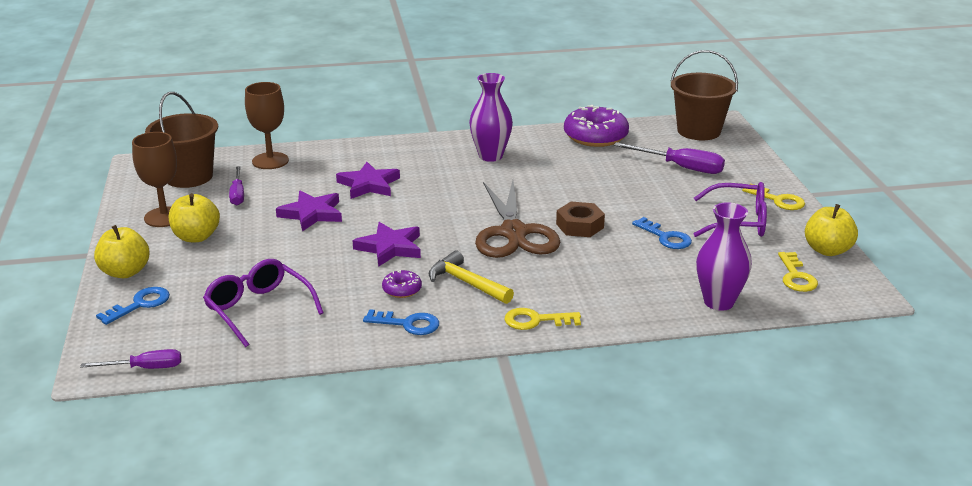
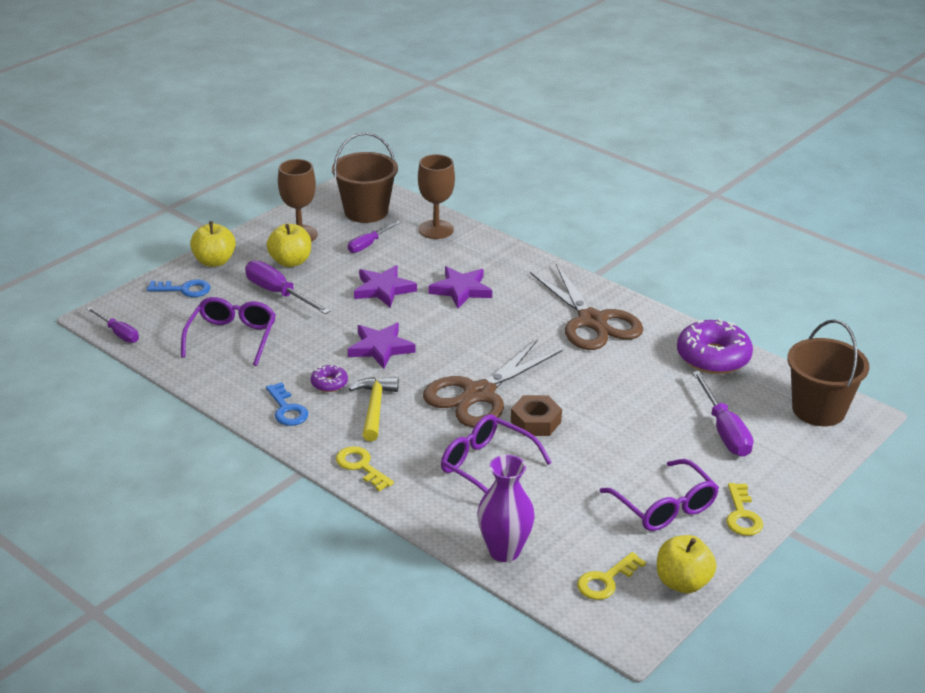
camera: 50 degrees right, 5 degrees up
(232, 261) = (278, 293): none -> purple screwdriver
(490, 156) = (592, 321): purple vase -> brown scissors
(608, 267) = (487, 466): none -> purple glasses
(665, 237) = (578, 476): blue key -> none

